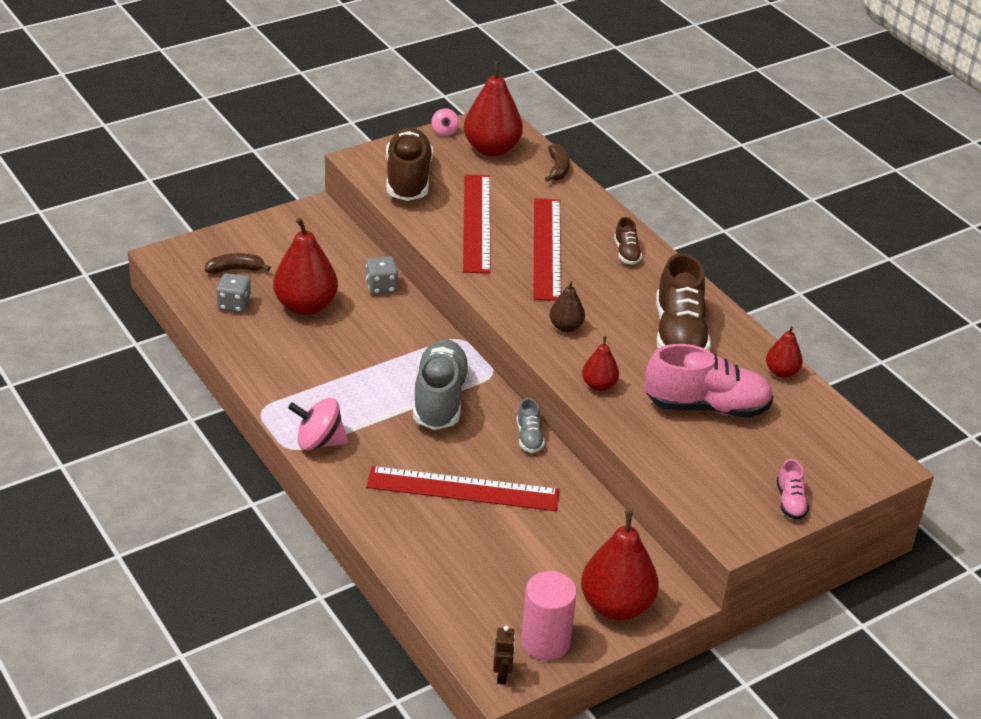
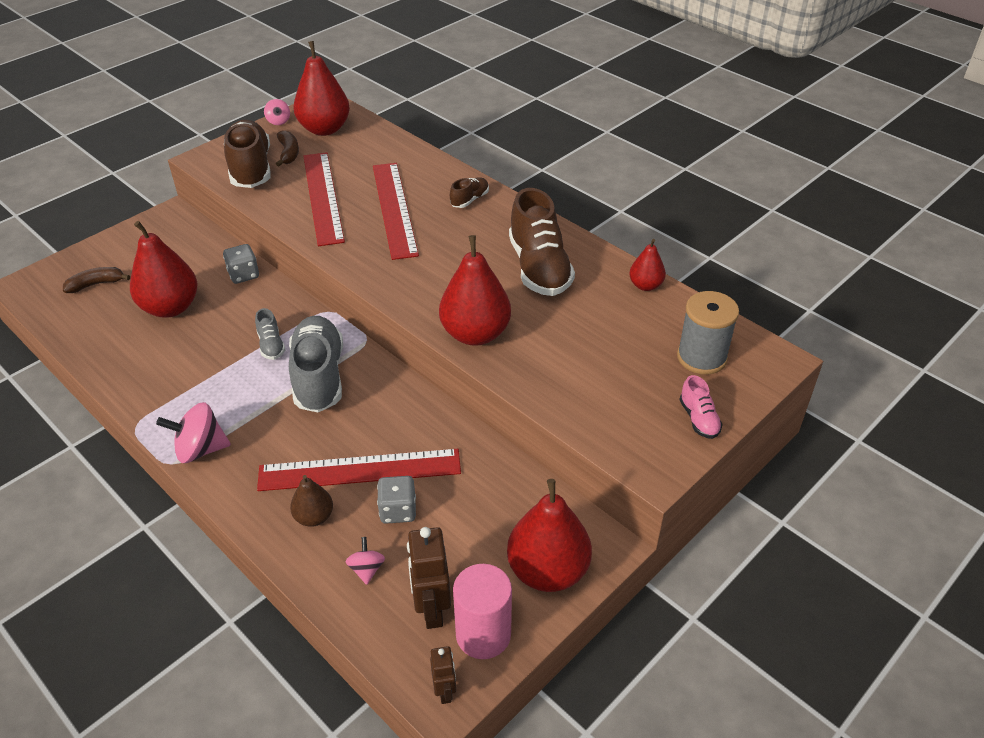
camera: 10 degrees left, 5 degrees up
(234, 304) = (97, 320): grey dice -> grey dice (398, 510)
(453, 571) = (367, 569): none -> pink spinning top
(504, 614) = (432, 610): none -> brown robot
(529, 437) = (416, 399): grey shoe -> grey shoe (271, 345)
(558, 169) = (389, 136): brown banana -> brown banana (289, 153)
(566, 327) = (429, 281): brown pear -> brown pear (314, 517)
(599, 385) = (475, 334): red pear -> red pear, size x1.89
(626, 253) = (469, 200): brown shoe -> brown shoe turned 120 degrees counterclockwise
(706, 407) = (586, 335): pink shoe -> none
(813, 449) = (701, 357): none -> grey spool

